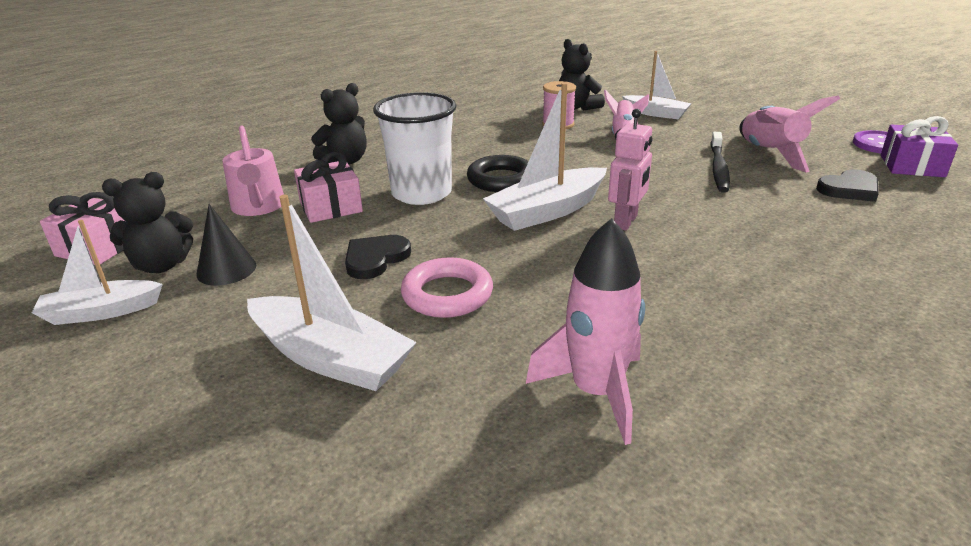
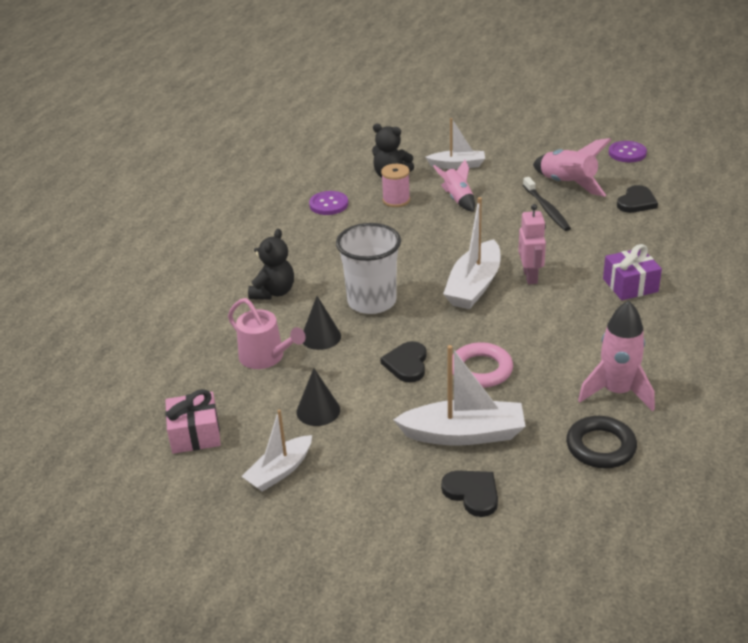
camera: 30 degrees left, 5 degrees up
(161, 265) = (267, 426): black teddy bear -> none
(236, 439) = (472, 493): none -> black heart
(330, 207) = (321, 337): pink gift -> black cone
(490, 113) = (328, 204): none -> purple button
(501, 179) = (413, 269): black ring -> black ring (600, 447)
(912, 166) = (658, 168): purple gift -> purple gift (630, 285)

